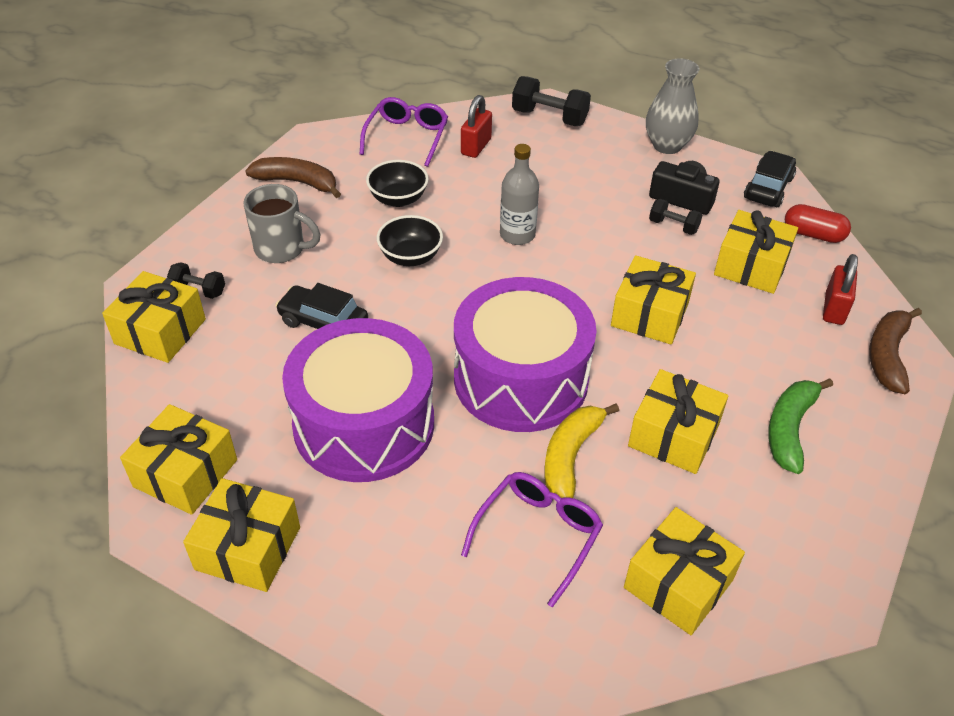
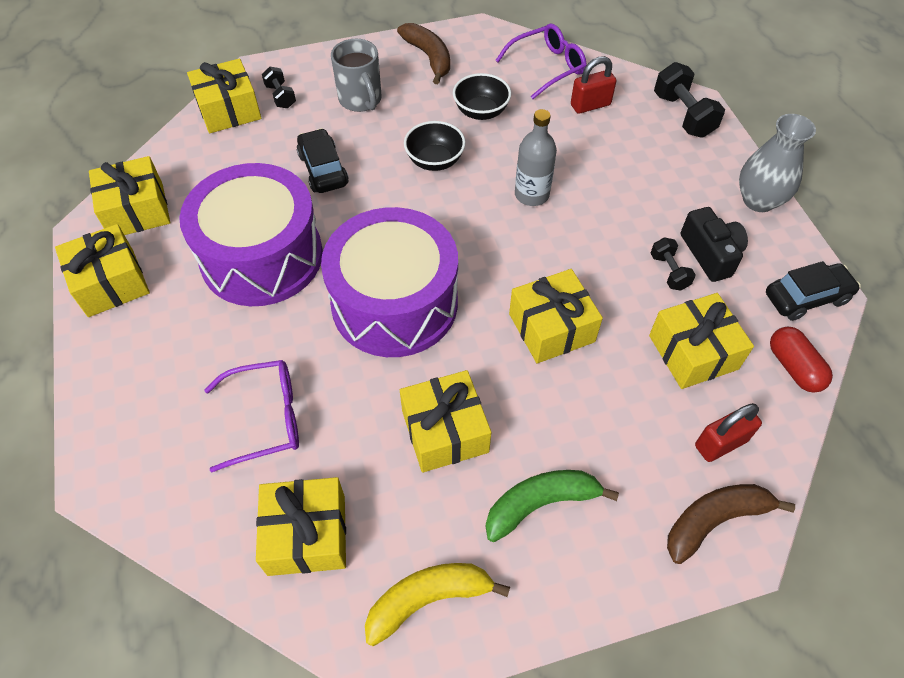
camera: 45 degrees right, 10 degrees up
(570, 456) = (355, 384): yellow banana -> yellow banana (428, 599)

